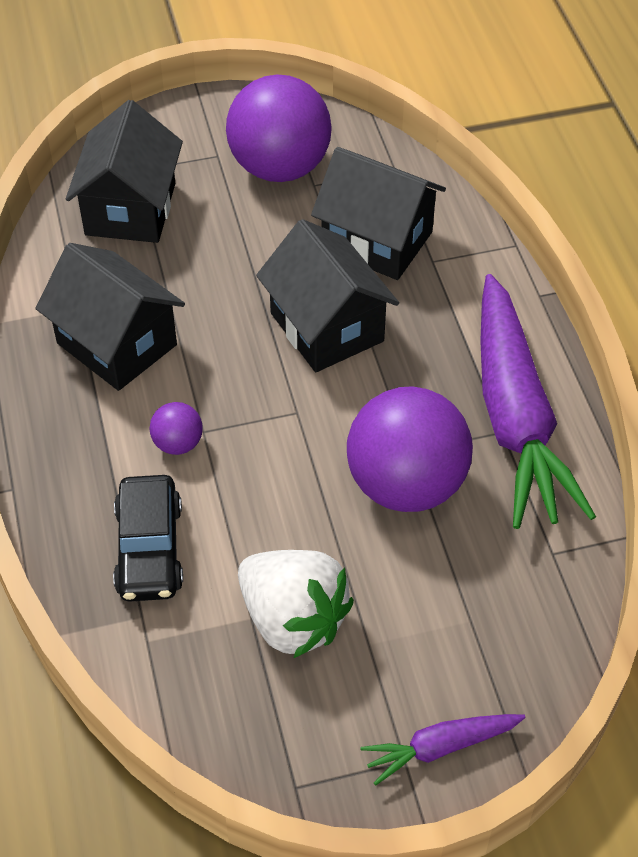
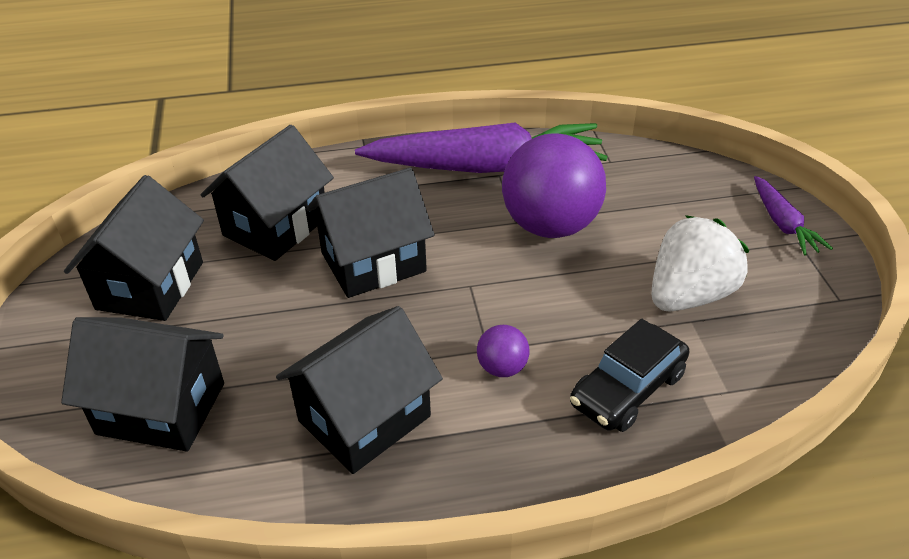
camera: 85 degrees left, 10 degrees down
(149, 549) = (627, 389): black car -> black car turned 135 degrees clockwise
(280, 167) = (150, 285): purple ball -> black house

